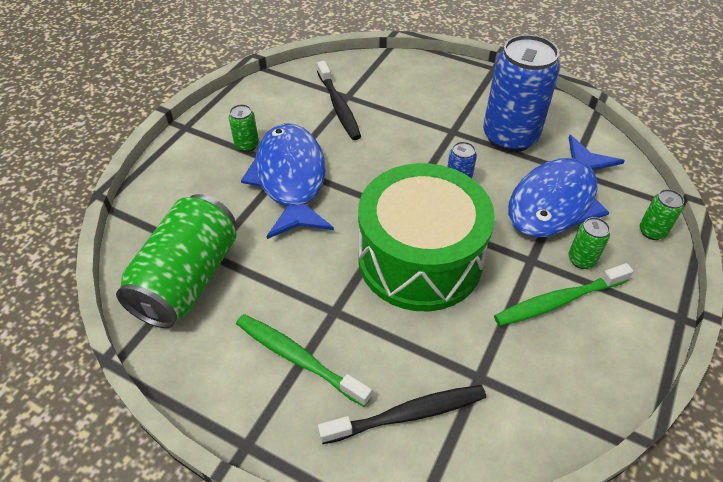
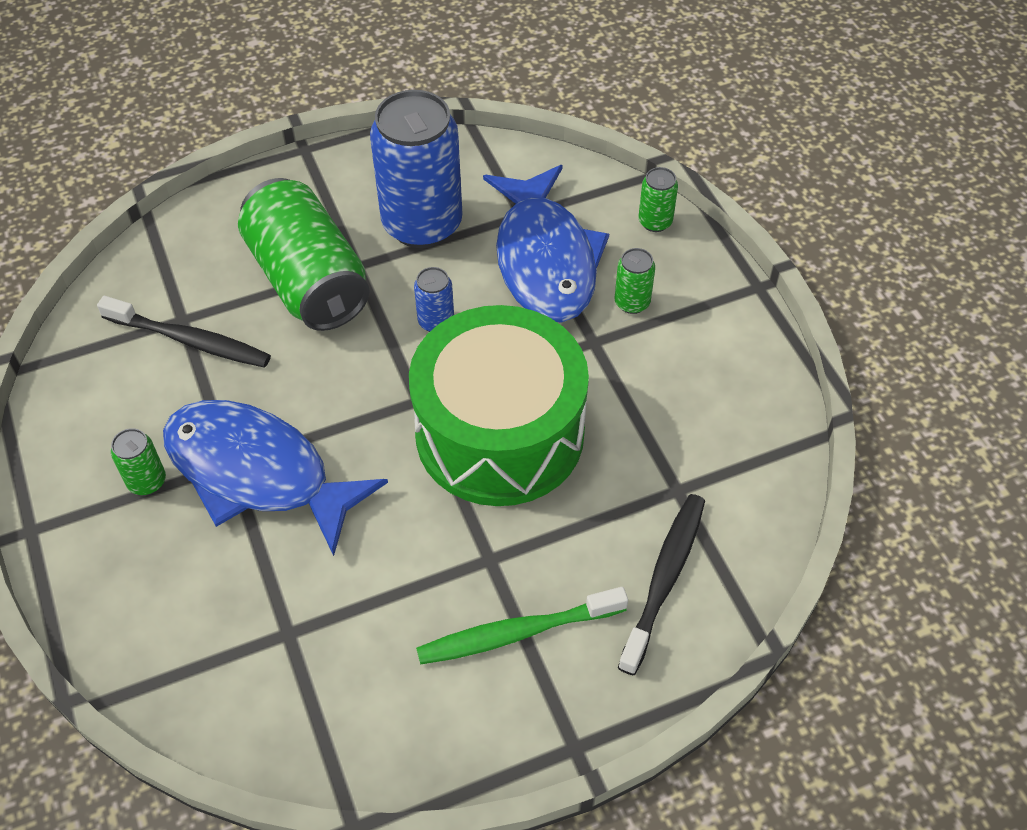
camera: 50 degrees left, 5 degrees up
(188, 279) = (303, 678): green can -> green can (308, 280)
(558, 301) = (658, 360): green toothbrush -> none

